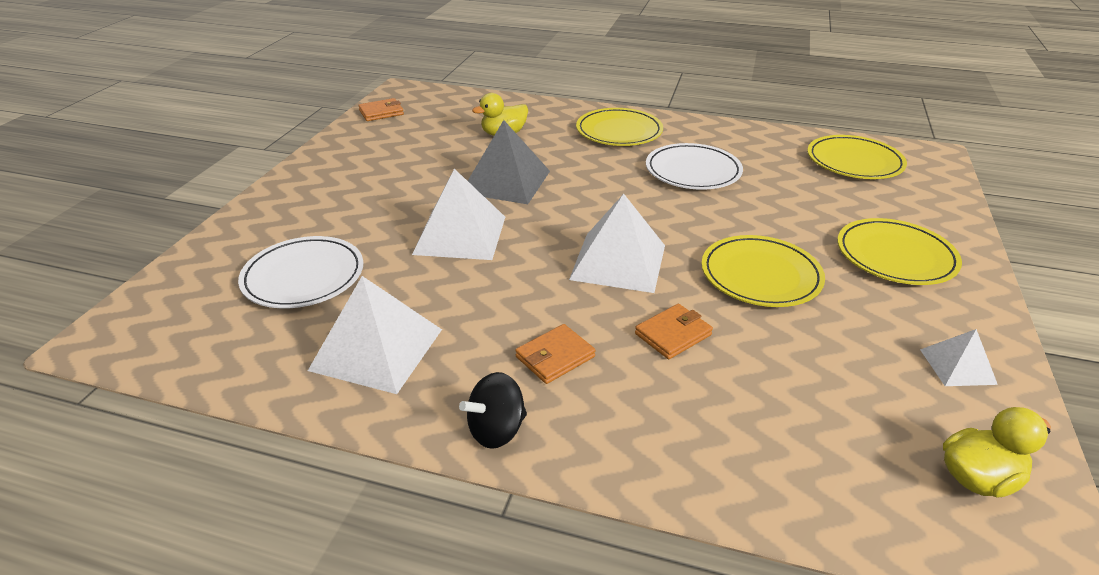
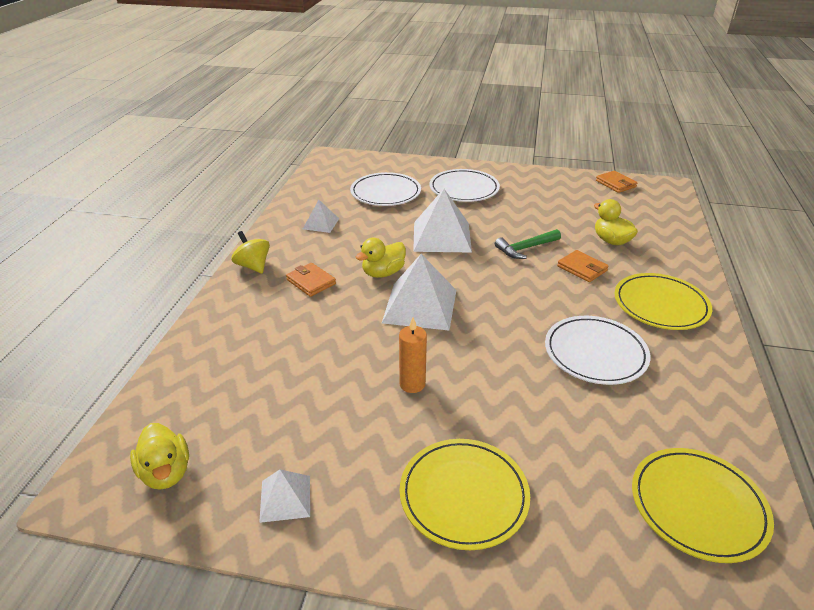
camera: 85 degrees right, 0 degrees up
(334, 207) = (464, 189): none -> white plate
(376, 349) = (321, 223): white pyramid -> white pyramid, size x0.53
(496, 430) = (253, 266): black spinning top -> yellow spinning top
(506, 181) = (525, 248): grey pyramid -> green hammer
(541, 287) = (383, 273): none -> yellow duck
(673, 334) = (332, 331): orange wallet -> orange wallet (582, 268)
(760, 275) = (412, 384): yellow plate -> orange candle

